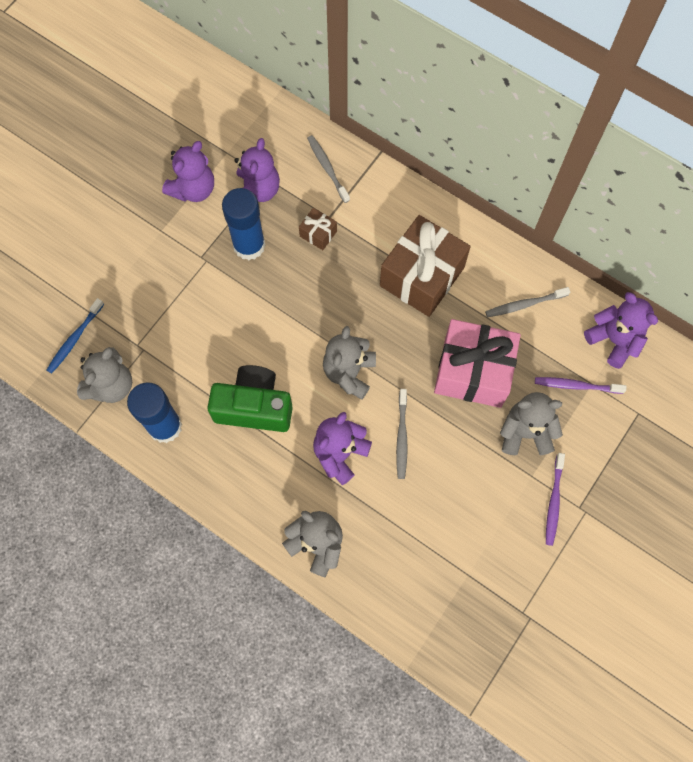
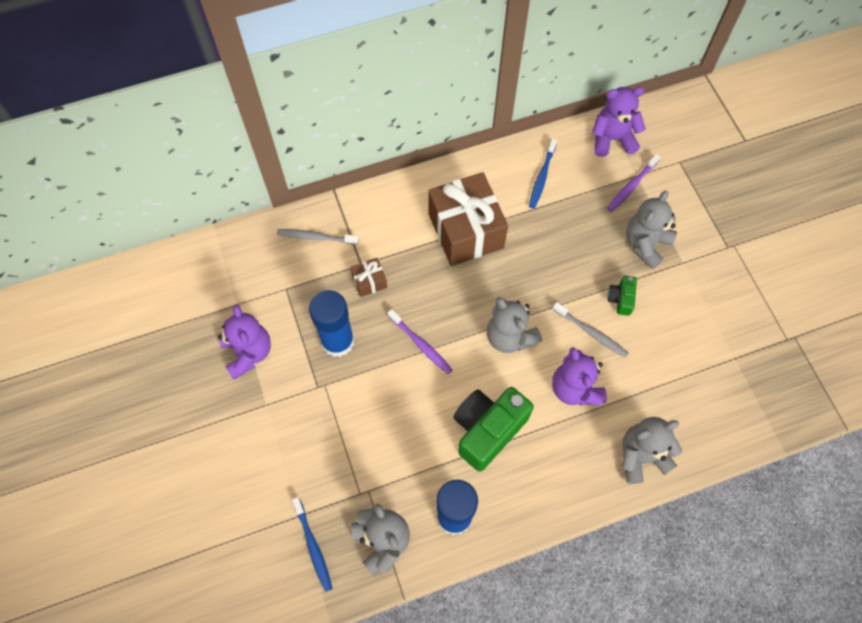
camera: 55 degrees left, 5 degrees down
(256, 191) = (292, 304): purple teddy bear -> none
(453, 442) = (620, 299): none -> green camera
(473, 372) = (572, 247): pink gift -> none
(524, 304) = (542, 177): grey toothbrush -> blue toothbrush
(553, 502) = (713, 261): purple toothbrush -> purple toothbrush (421, 345)

